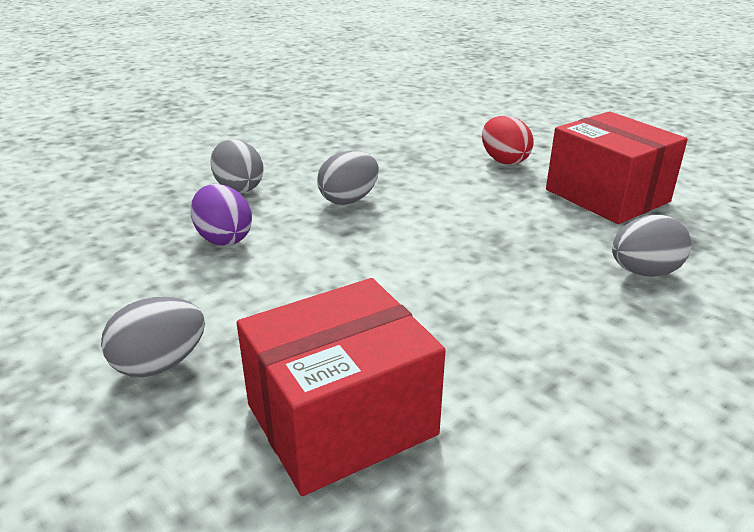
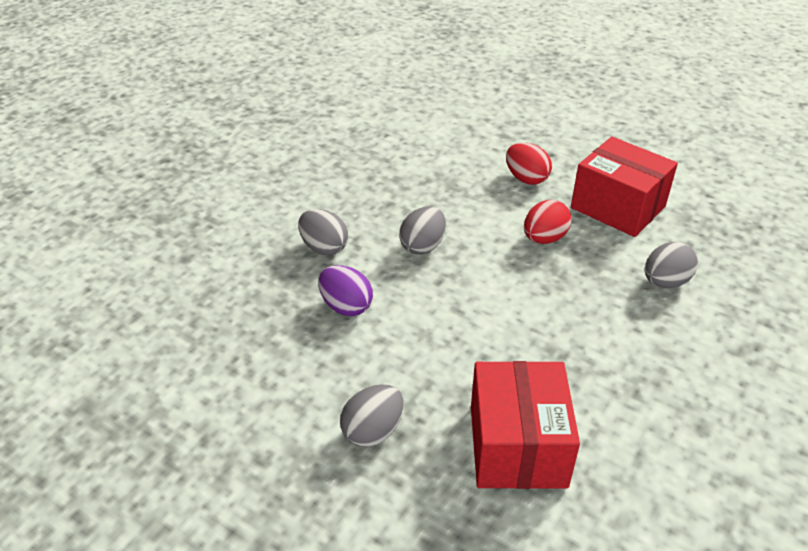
camera: 15 degrees left, 10 degrees up
(341, 419) = (517, 446): red box -> red box turned 45 degrees counterclockwise
(499, 211) = (544, 239): none -> red egg

